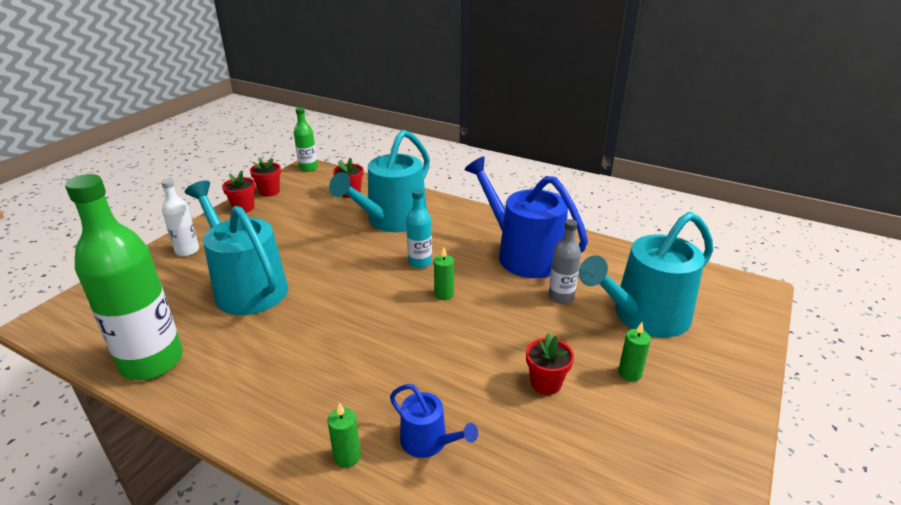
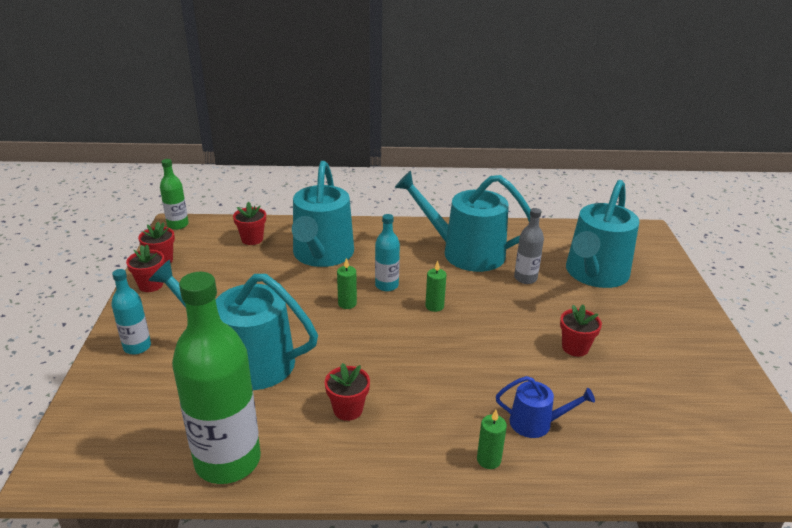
camera: 30 degrees left, 0 degrees up
(187, 251) = (137, 347): white bottle -> turquoise bottle
(278, 357) = (348, 409): none -> red flower pot
(523, 254) = (465, 252): blue watering can -> turquoise watering can
(629, 373) = (621, 319): green candle -> green candle (347, 303)

